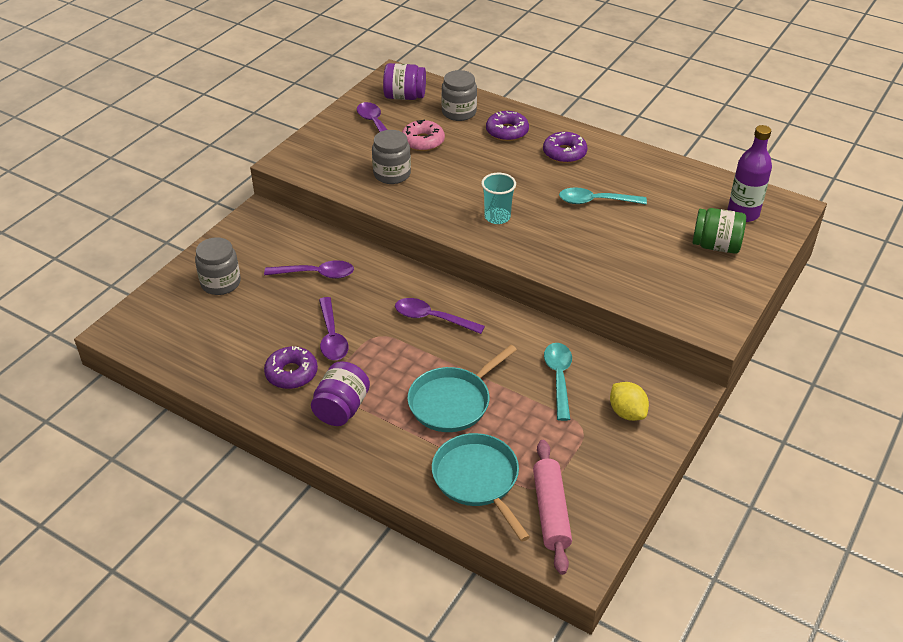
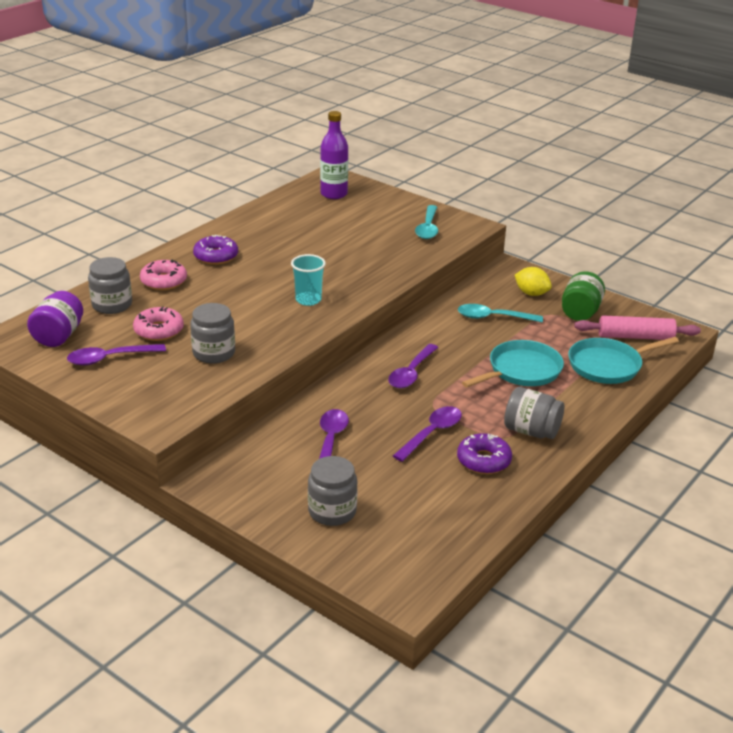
camera: 85 degrees left, 10 degrees down
(332, 336) = (431, 433): purple spoon -> purple spoon turned 45 degrees counterclockwise
(341, 408) = (531, 431): purple jar -> grey jar
(452, 402) = (521, 370): turquoise pan -> turquoise pan turned 90 degrees counterclockwise
(507, 131) = (164, 281): purple donut -> pink donut
(595, 201) = (298, 251): turquoise spoon -> turquoise spoon (428, 228)
(627, 412) = (531, 293): yellow lemon -> yellow lemon turned 60 degrees clockwise
(715, 246) = (373, 210): green jar -> green jar (580, 312)

